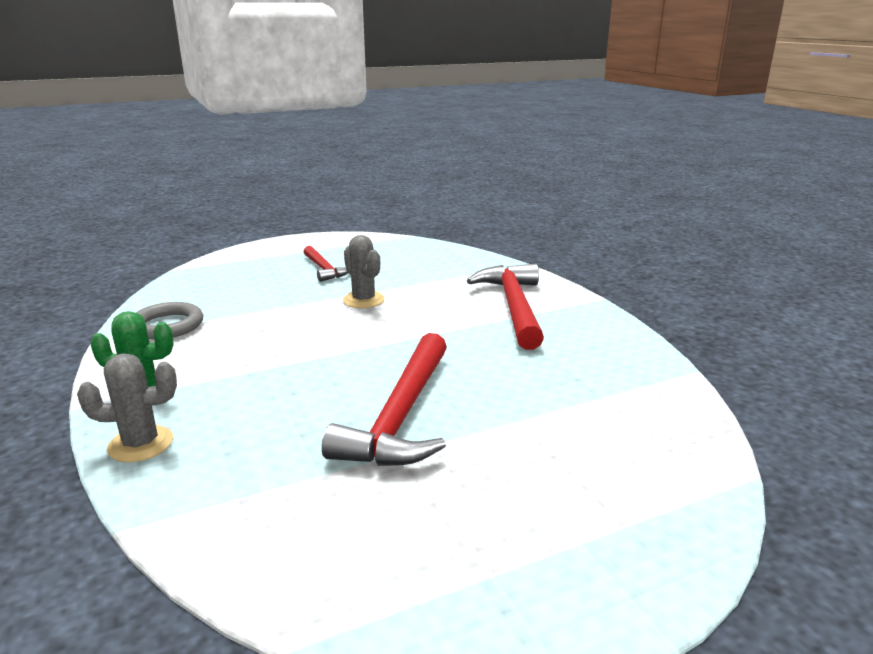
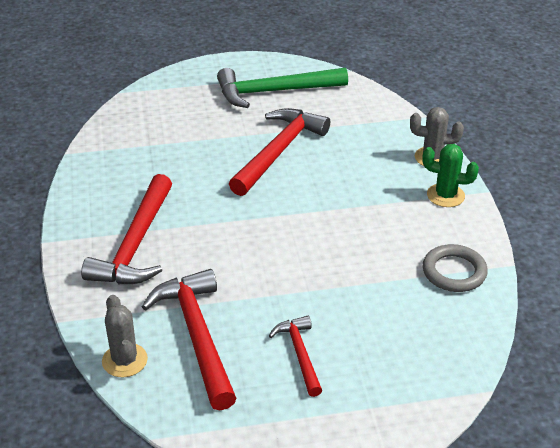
camera: 165 degrees left, 15 degrees up
(363, 300) = (270, 280): grey cactus -> grey cactus (124, 360)
(412, 268) = (197, 335): none -> red hammer
(459, 535) = (274, 91): none -> green hammer

